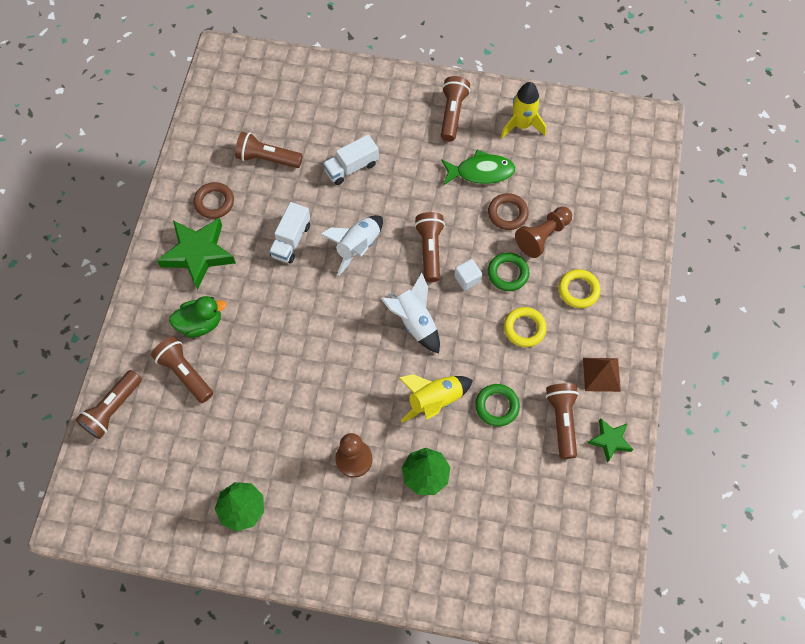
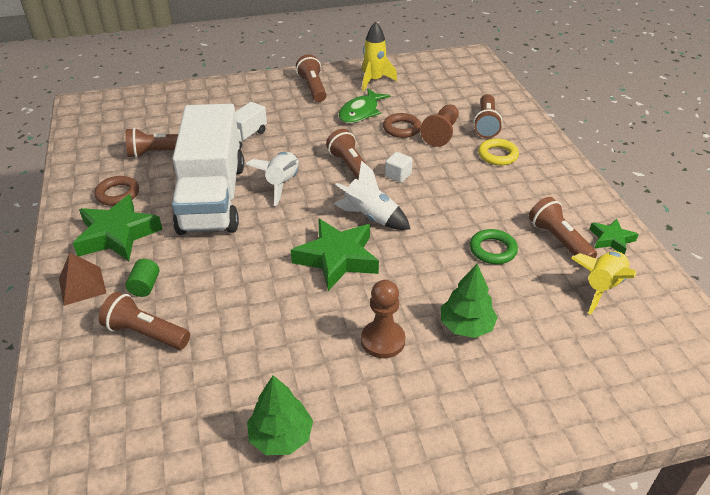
camera: 25 degrees left, 25 degrees down
(113, 409) = (65, 398): brown flashlight -> brown flashlight (486, 124)
(200, 323) = (145, 286): green duck -> green cylinder
(291, 240) = (212, 198): white truck -> white truck, size x2.31
(361, 359) = (337, 258): none -> green star
(435, 400) = (431, 265): yellow rocket -> yellow rocket (602, 287)
(481, 172) = (361, 112): green fish -> green fish turned 150 degrees clockwise
(508, 273) = (430, 162): green ring -> none
(524, 328) = (473, 191): yellow ring -> none
(601, 374) = (563, 199): brown pyramid -> brown pyramid (82, 285)

